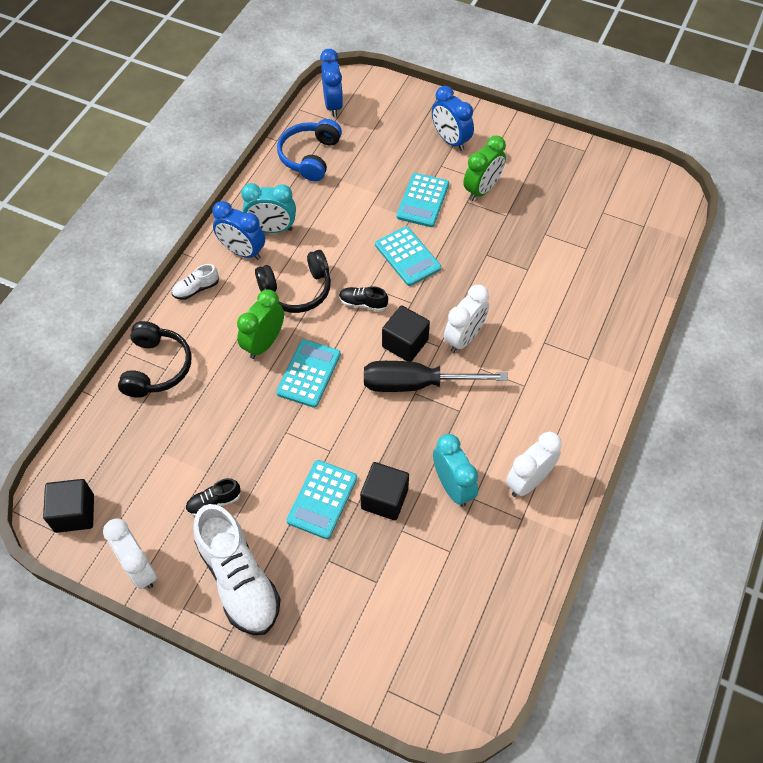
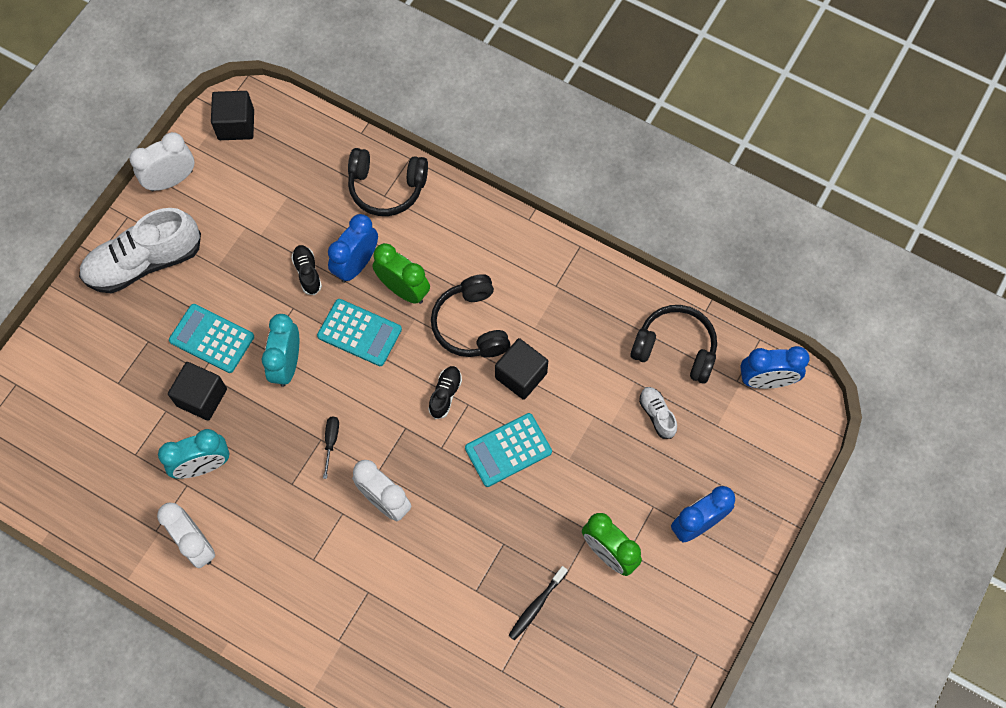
camera: 95 degrees right, 10 degrees up
(196, 289) = (483, 223): white shoe -> white shoe (657, 415)
(214, 502) = (226, 241): black shoe -> black shoe (307, 273)
(242, 252) = (531, 270): blue clock -> blue clock (356, 264)
(272, 229) = (562, 301): turquoise clock -> turquoise clock (287, 364)
(310, 157) = (675, 348): blue headphones -> black headphones
(405, 343) = (385, 435): black cube -> black cube (521, 375)
(416, 384) = (331, 441): black screwdriver -> black screwdriver, size x0.40
(423, 200) = (595, 477): turquoise calculator -> none
(531, 230) = (536, 605): none -> black toothbrush

